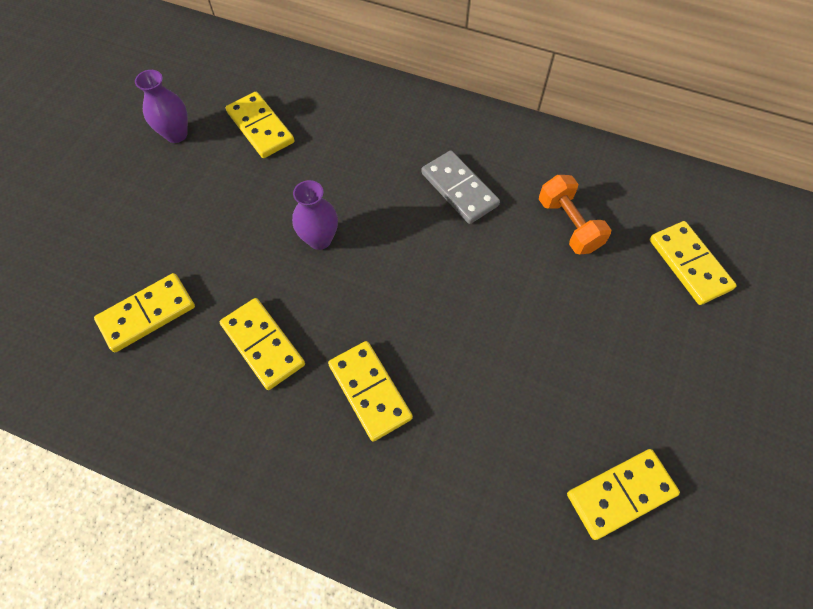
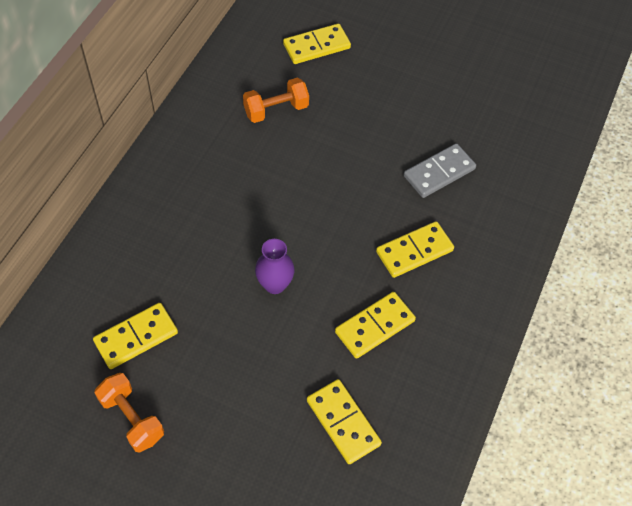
camera: 90 degrees left, 5 degrees down
(176, 134) = (132, 418): purple vase -> orange dumbbell
(459, 189) = (233, 178): grey domino -> grey domino (439, 173)
(620, 494) = (482, 115): yellow domino -> none

